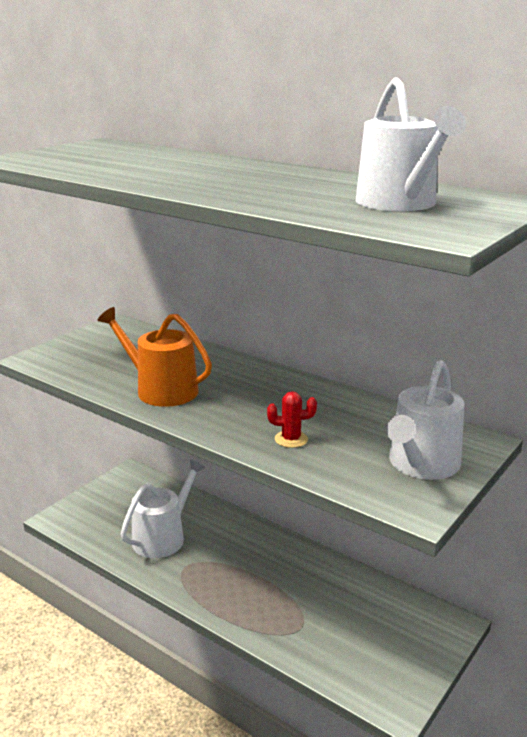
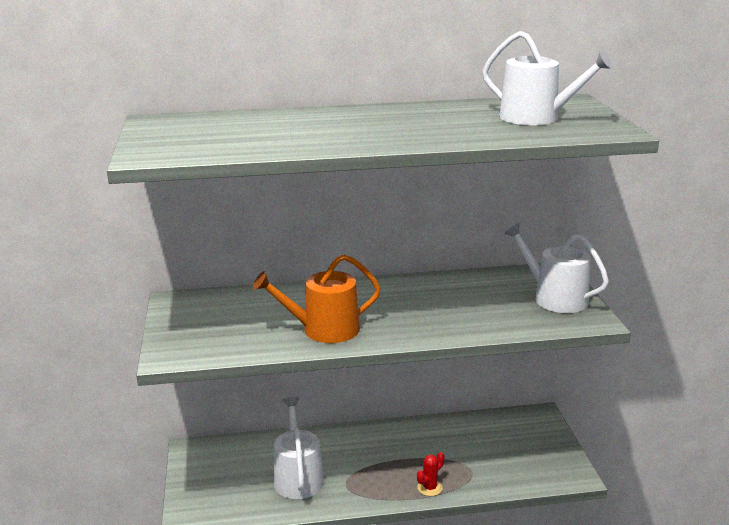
camera: 45 degrees left, 0 degrees up
(291, 439) = (468, 318): red cactus -> red cactus (429, 488)
(421, 464) = (554, 298): white watering can -> white watering can turned 150 degrees clockwise

